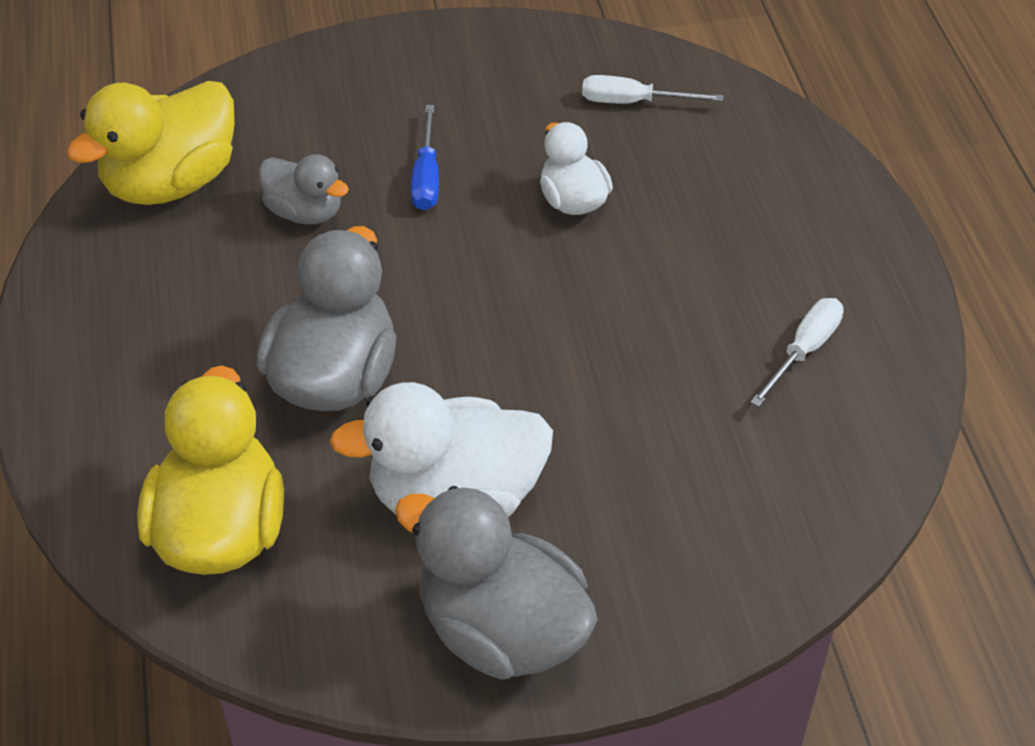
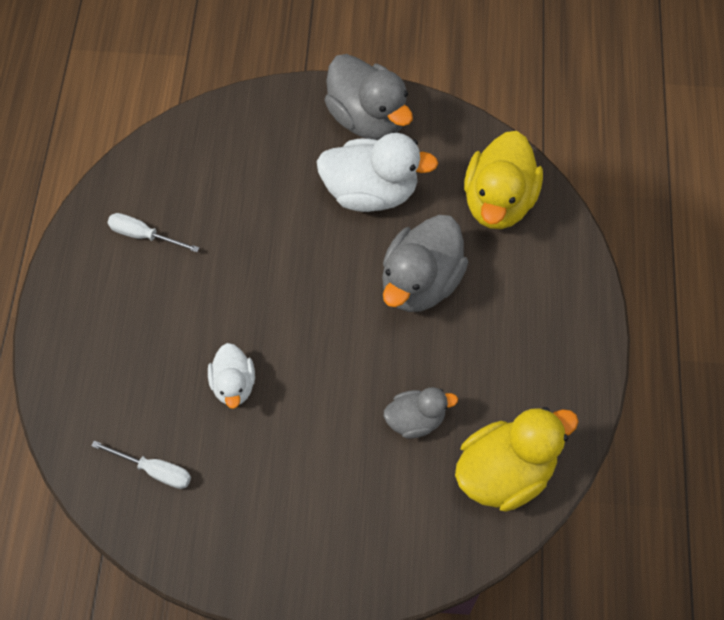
camera: 165 degrees left, 15 degrees up
(305, 212) = (415, 420): grey duck -> grey duck turned 120 degrees clockwise
(426, 177) = (325, 432): blue screwdriver -> none
(804, 351) = (144, 235): white screwdriver -> white screwdriver turned 60 degrees clockwise

